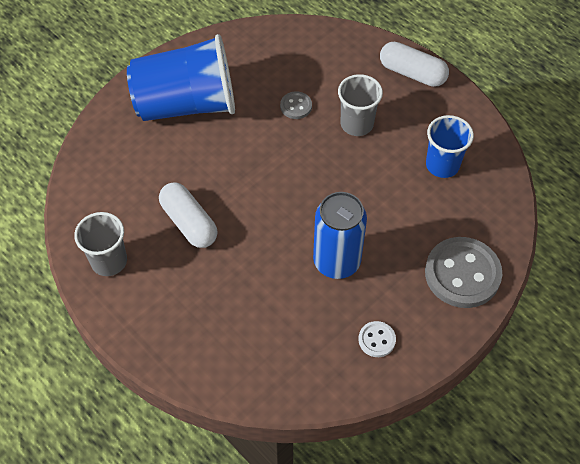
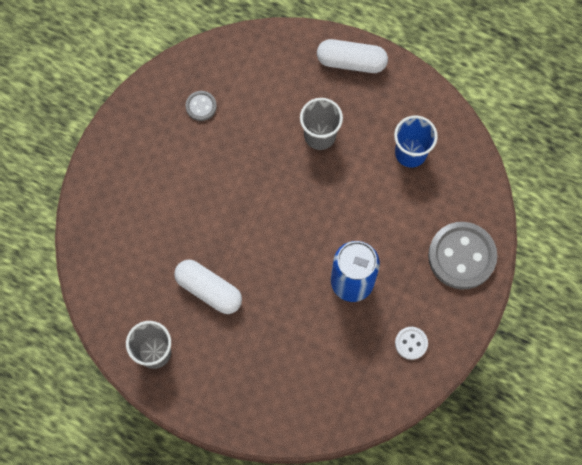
camera: 20 degrees left, 15 degrees up
(186, 104) = (155, 167): blue cup -> none
(296, 106) = (257, 135): grey button -> grey button (201, 106)

